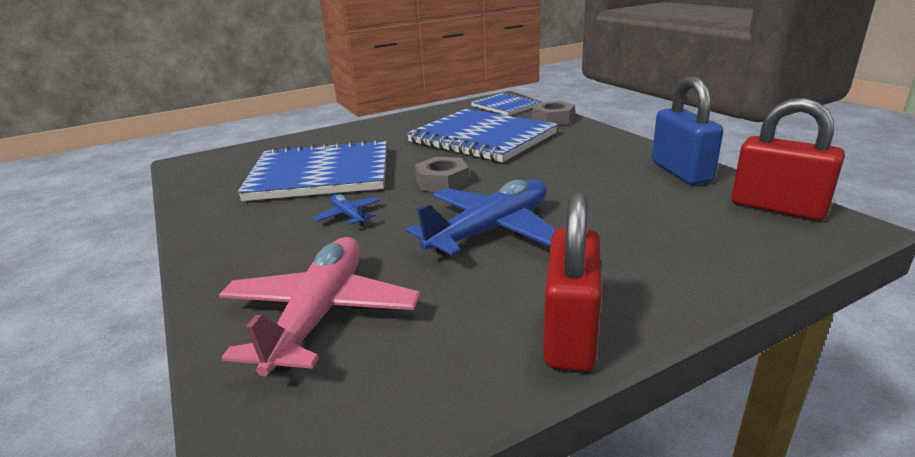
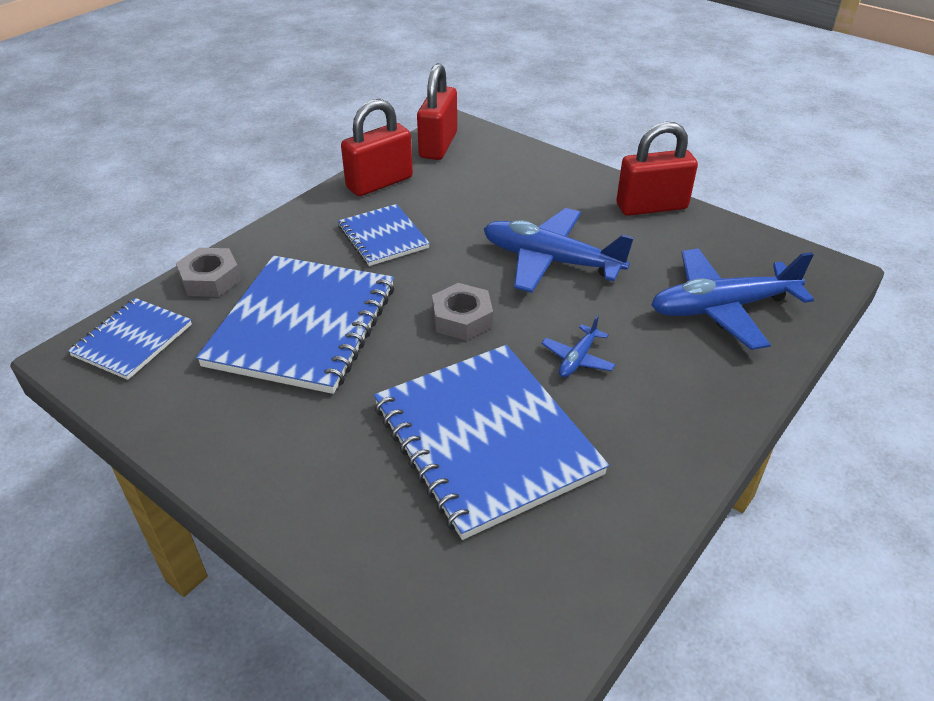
camera: 115 degrees left, 15 degrees up
(320, 314) = (722, 308): pink plane -> blue plane
(578, 166) = (383, 237): none -> blue notebook
(680, 172) = (379, 183): blue padlock -> red padlock

